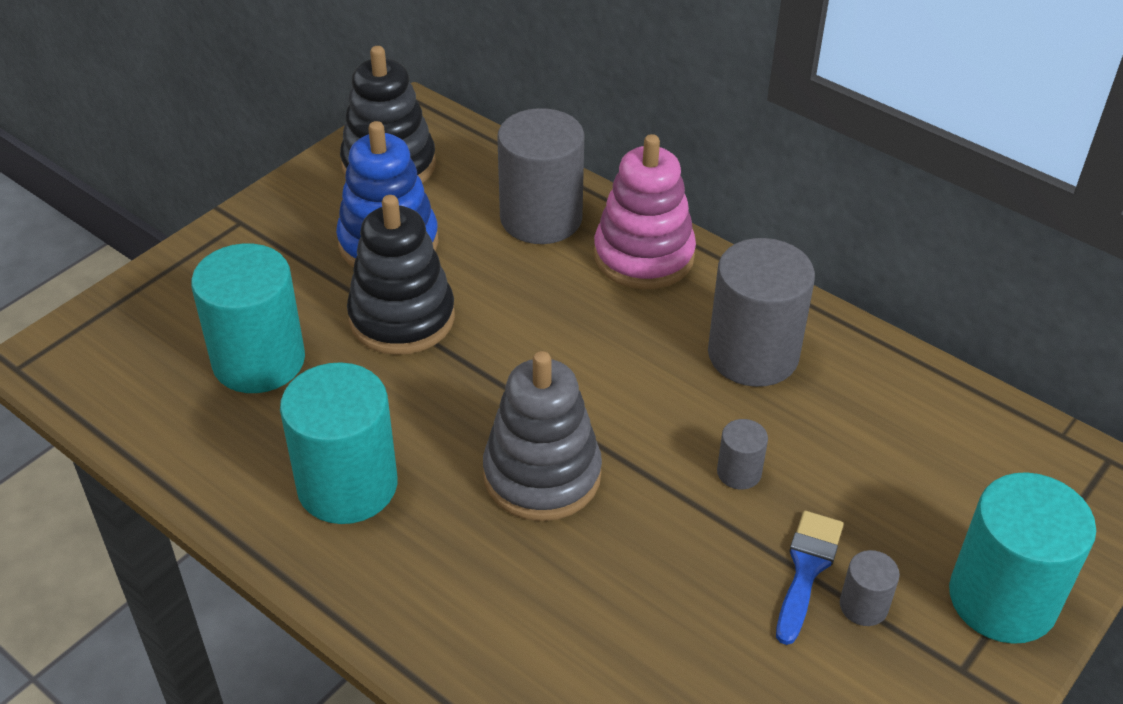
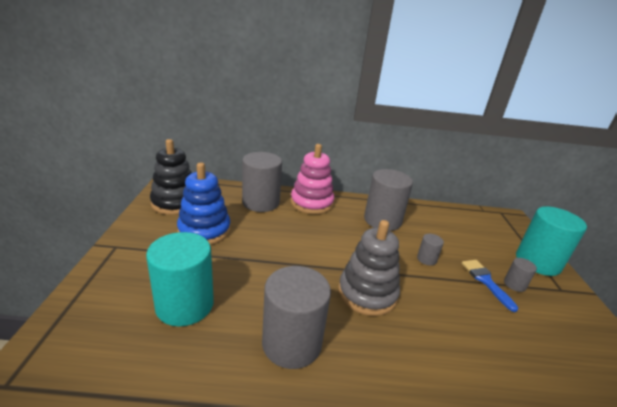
camera: 40 degrees left, 15 degrees down
(347, 485) = (291, 343): turquoise cylinder -> grey cylinder
(402, 318) = (241, 257): black stacking toy -> none

